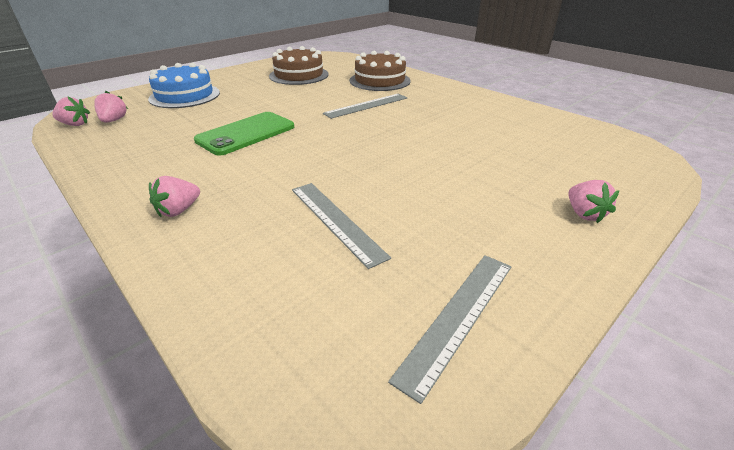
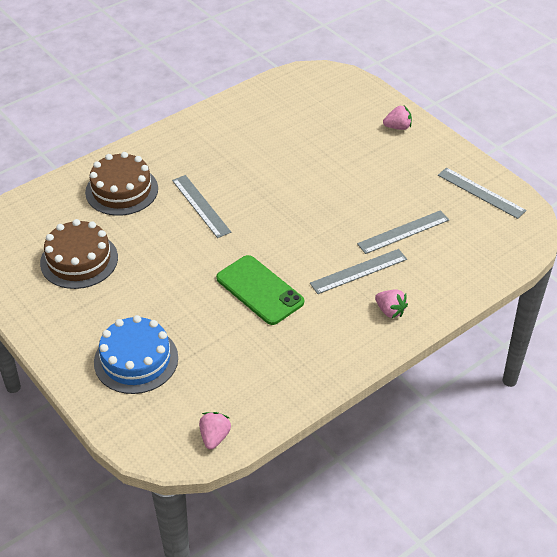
camera: 85 degrees left, 10 degrees up
(114, 120) = (208, 405): pink strawberry -> none
(260, 186) = (358, 271): none -> grey ruler

